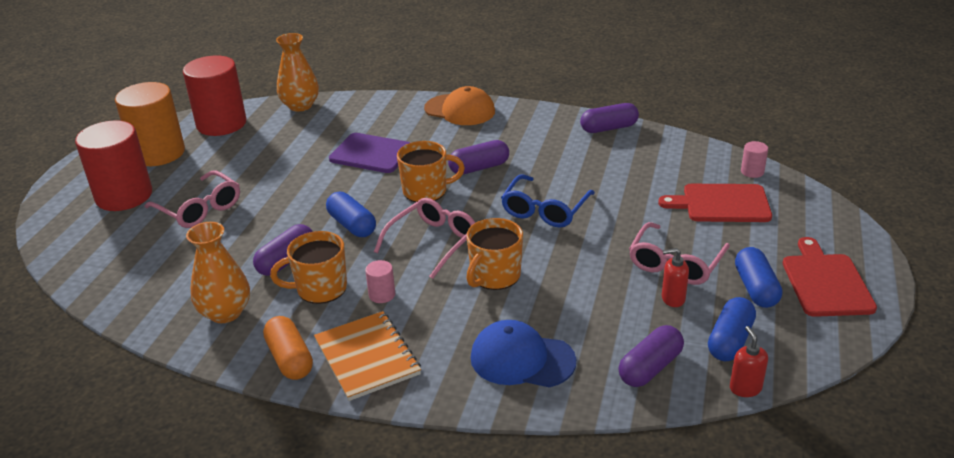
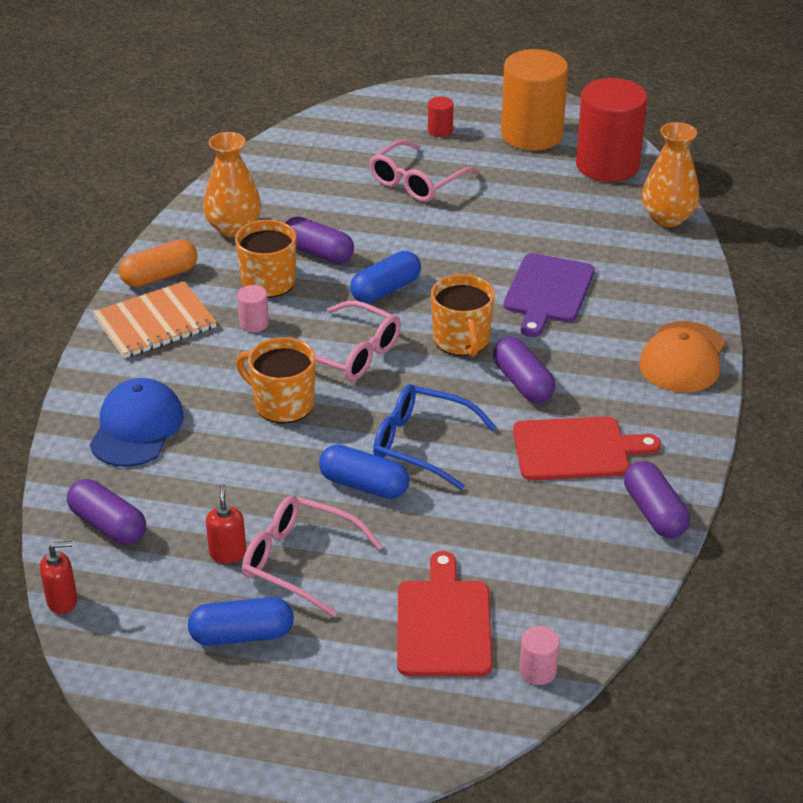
camera: 85 degrees right, 5 degrees up
(124, 196) = (440, 131): red cylinder -> red cylinder, size x0.41
(730, 340) = (144, 597): blue capsule -> blue capsule (364, 485)
(826, 282) = (250, 711): red cutting board -> red cutting board (576, 449)

